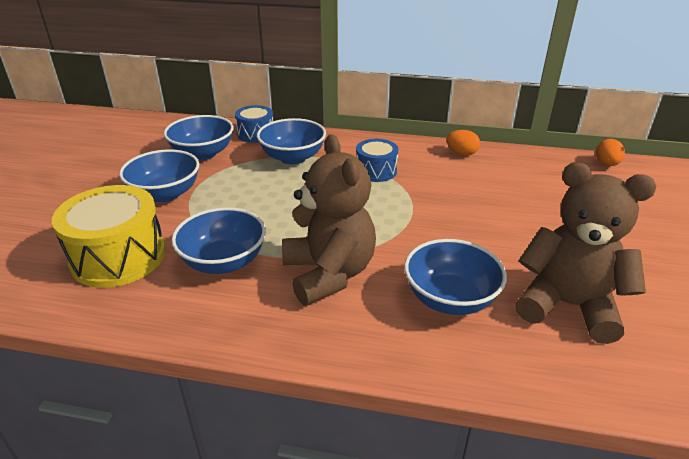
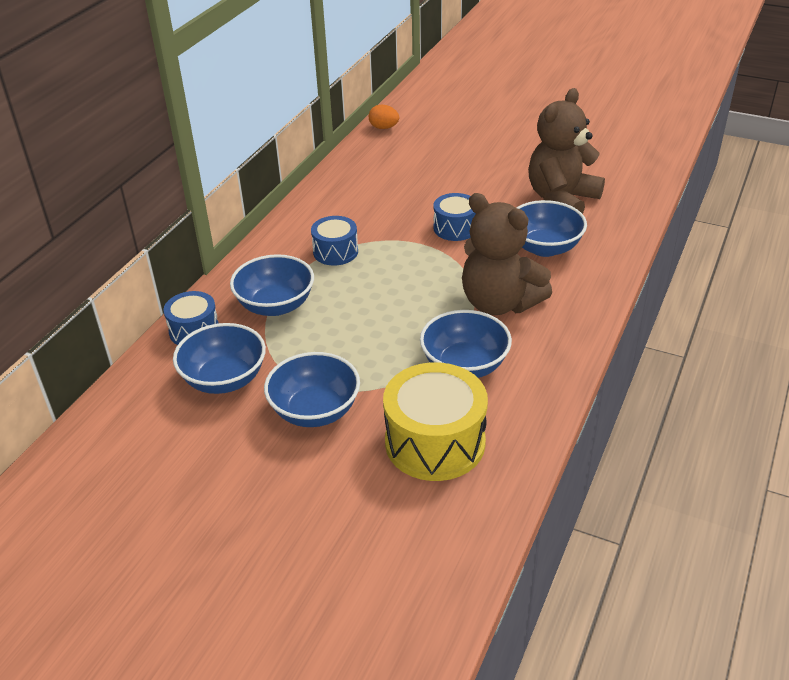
camera: 75 degrees left, 5 degrees up
(329, 274) = (499, 303): brown teddy bear -> brown teddy bear turned 135 degrees counterclockwise
(451, 229) = (455, 228): none -> blue drum
(461, 153) = (326, 194): orange egg -> none

